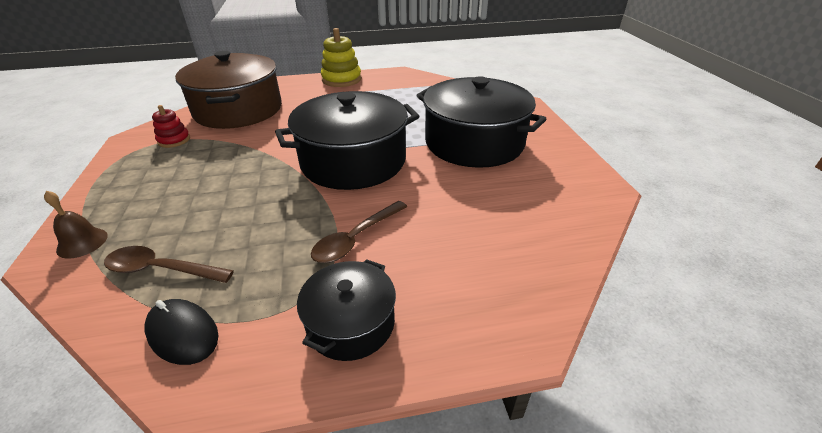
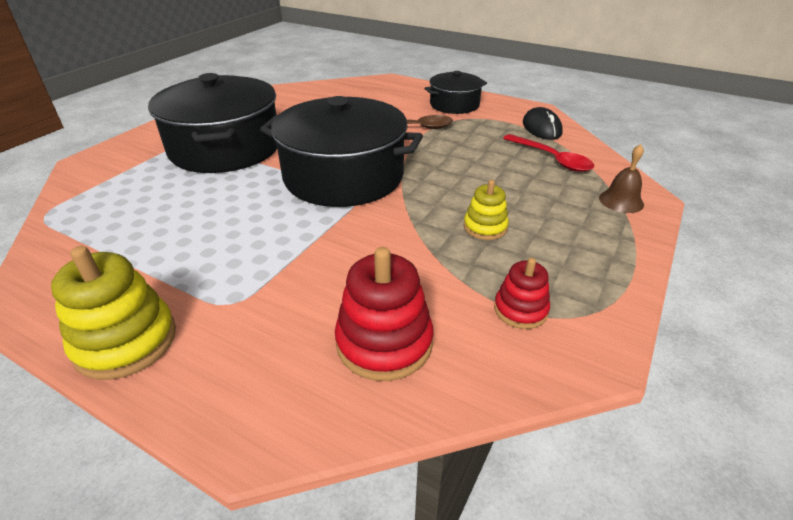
camera: 140 degrees left, 0 degrees up
(161, 269) = (551, 159): brown spoon -> red spoon
(212, 170) = (485, 227): none -> yellow stacking toy
(238, 110) = (384, 343): brown pot -> red stacking toy

